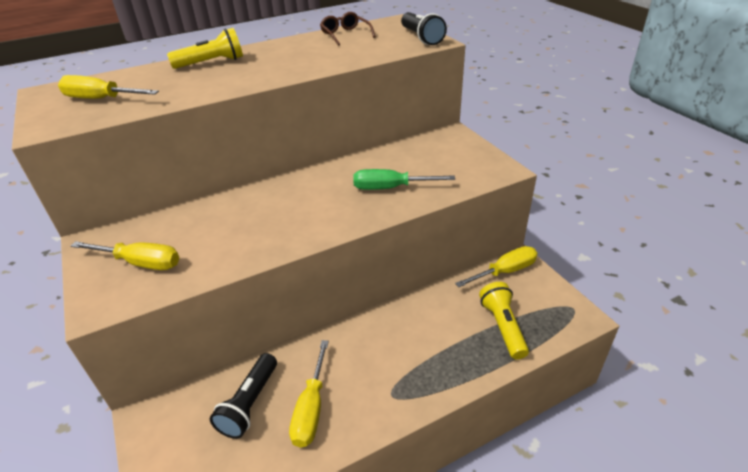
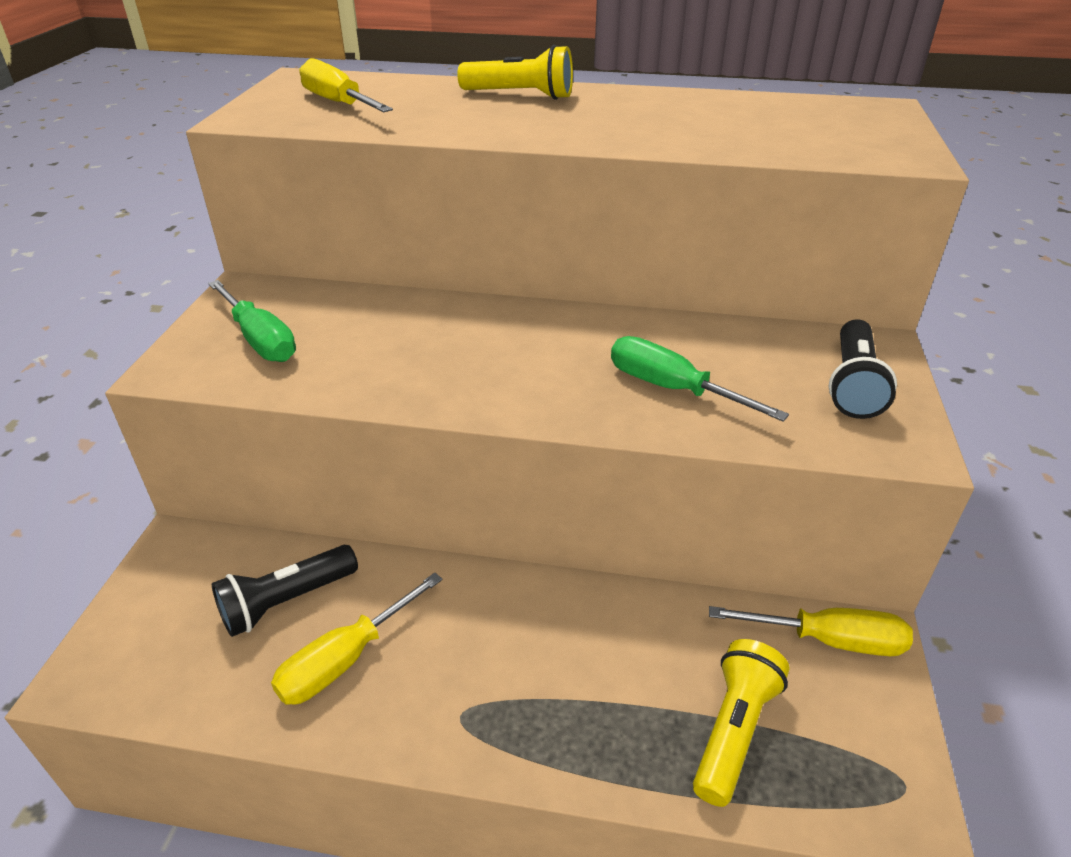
camera: 35 degrees right, 0 degrees up
(140, 263) = (259, 339): yellow screwdriver -> green screwdriver
(345, 34) = (765, 107): brown glasses -> none
(421, 38) = (894, 146): black flashlight -> black flashlight (853, 385)

